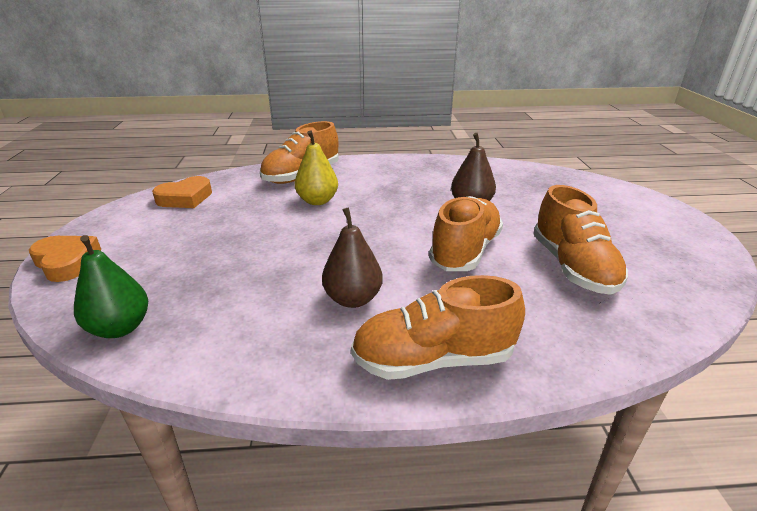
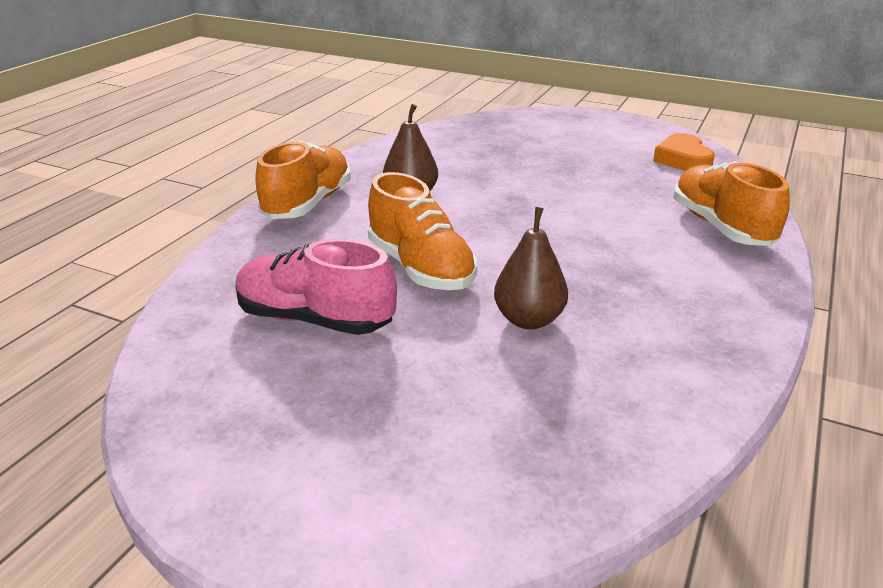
camera: 120 degrees right, 0 degrees up
(67, 262) = (578, 117): orange heart -> none
(120, 328) = (469, 127): green pear -> none
(317, 201) = (625, 220): yellow pear -> none
(573, 267) = (315, 319): orange shoe -> pink shoe

